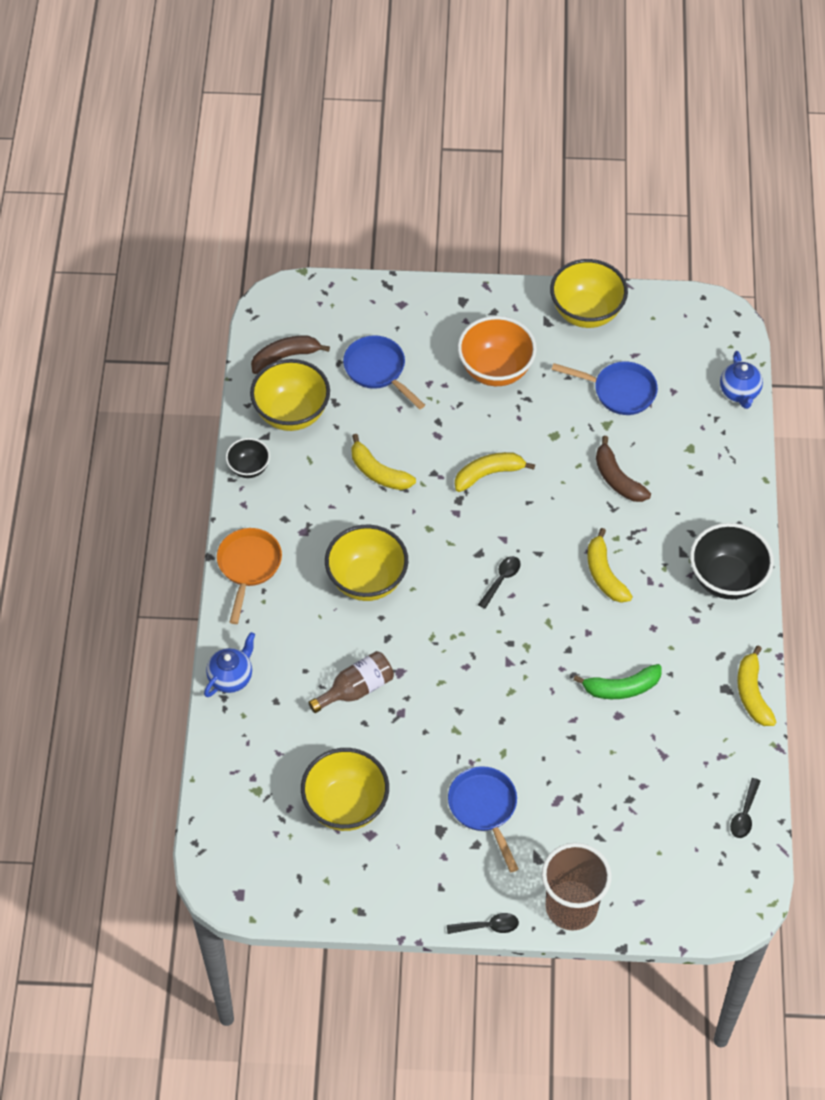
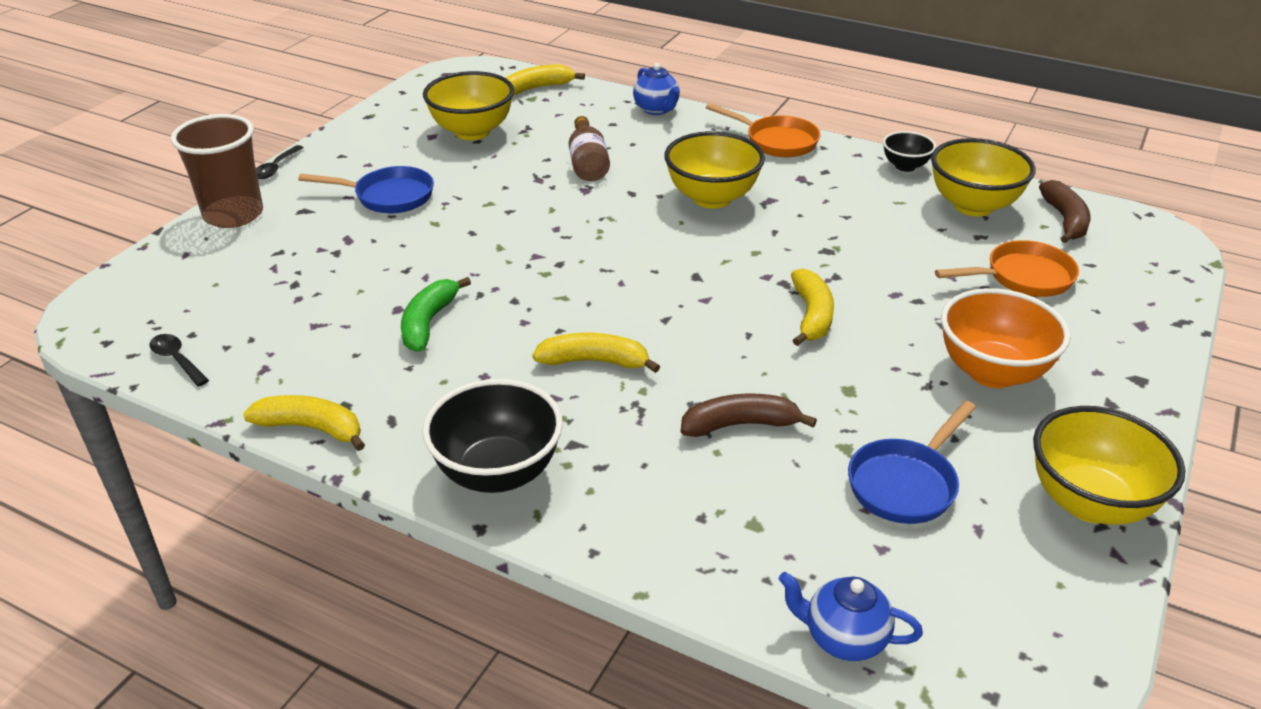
camera: 115 degrees right, 20 degrees down
(378, 370) = (1022, 277): blue pan -> orange pan
(378, 472) = (857, 239): yellow banana -> yellow banana (537, 88)
(501, 580) = (647, 281): black spoon -> none

